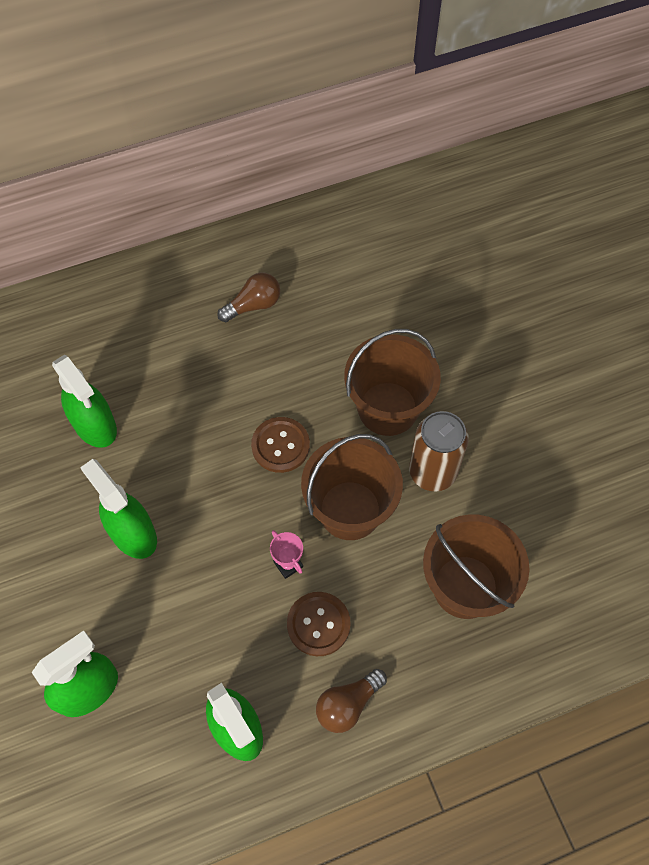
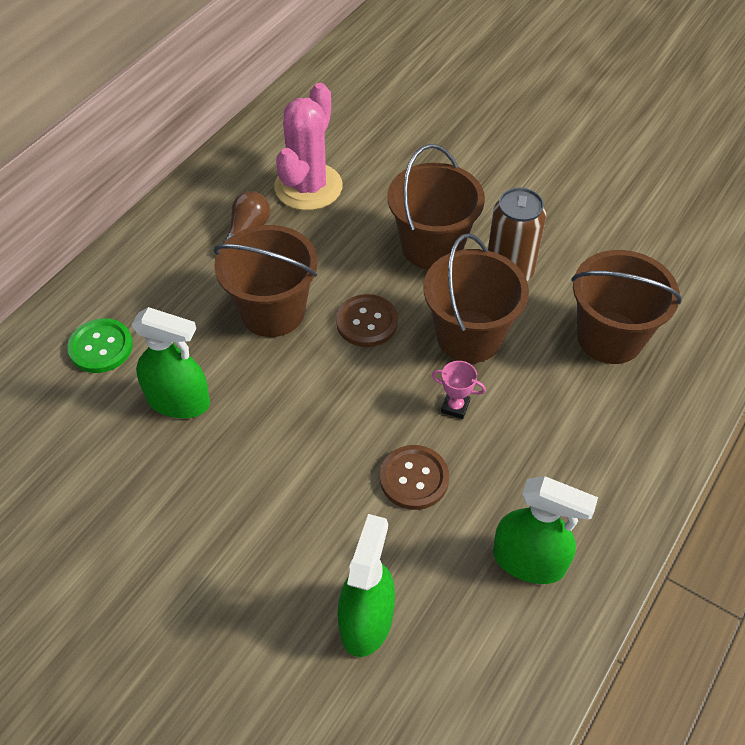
camera: 35 degrees left, 10 degrees down
(75, 345) = (101, 347): none -> green button
(133, 533) = (294, 466): green spray bottle -> none
(217, 391) = (272, 311): none -> brown bucket
(318, 624) = (522, 436): brown button -> brown button (414, 478)
(333, 291) = (308, 187): none -> pink cactus
(348, 704) = (601, 480): brown light bulb -> none

